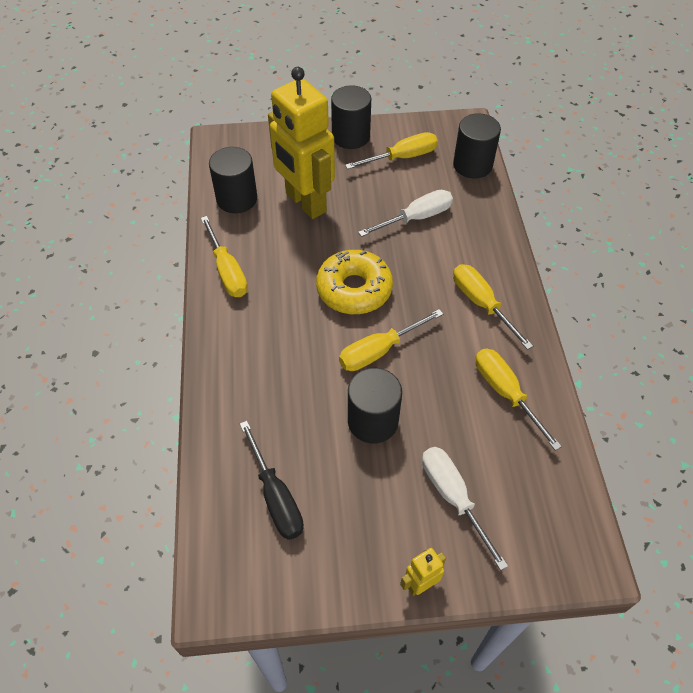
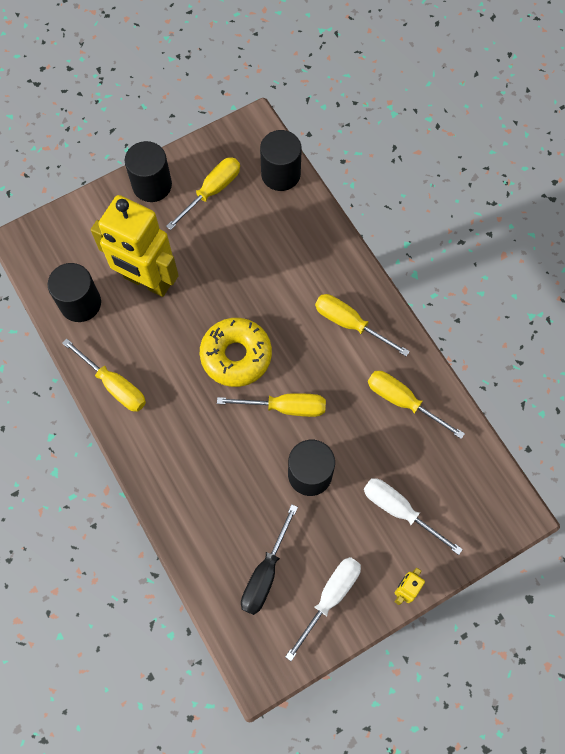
camera: 25 degrees left, 15 degrees up
(276, 496) = (265, 573): black screwdriver -> black screwdriver turned 75 degrees clockwise
(379, 351) = (285, 407): yellow screwdriver -> yellow screwdriver turned 120 degrees counterclockwise
(416, 218) = (256, 256): white screwdriver -> white screwdriver (330, 597)

